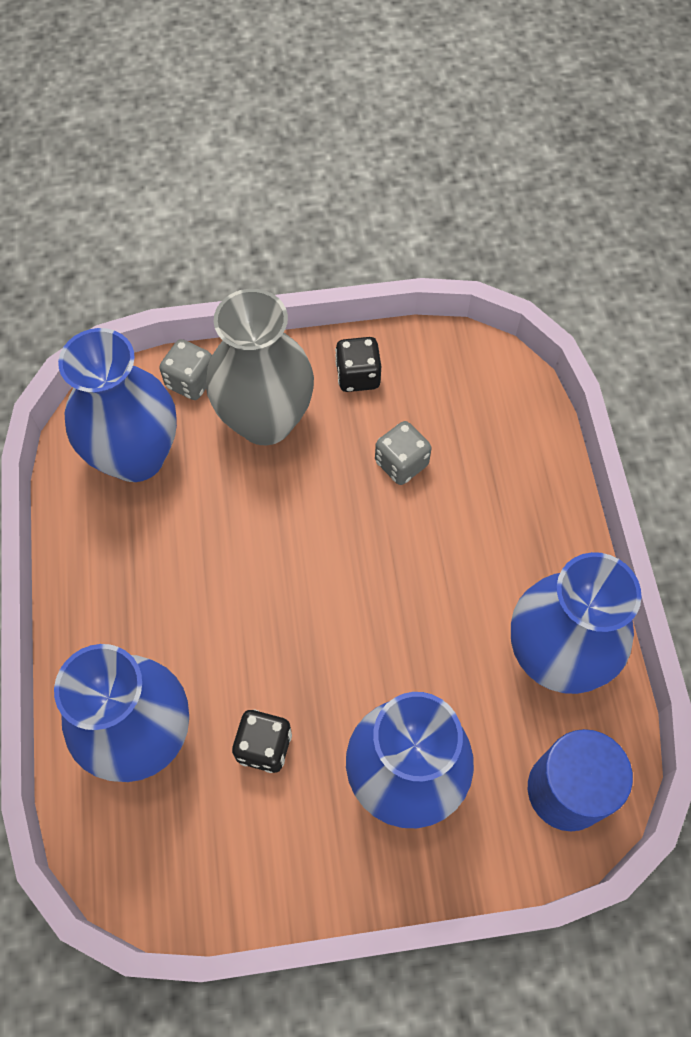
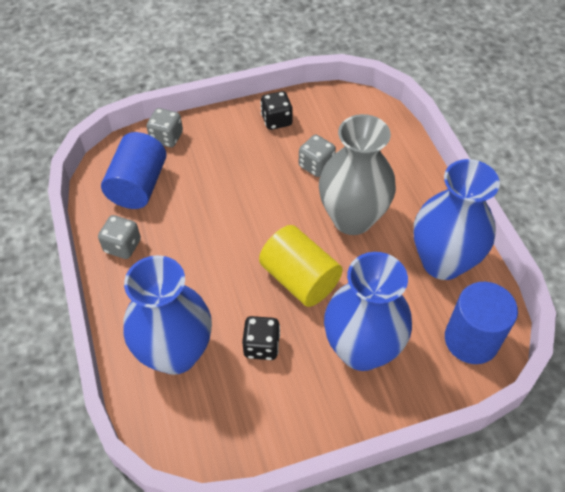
camera: 10 degrees left, 10 degrees down
(98, 553) = (122, 246): none -> grey dice
(136, 456) = (138, 185): blue vase -> blue cylinder
(265, 421) = (221, 153): grey vase -> grey vase (352, 218)
(339, 649) = (299, 279): none -> yellow cylinder

